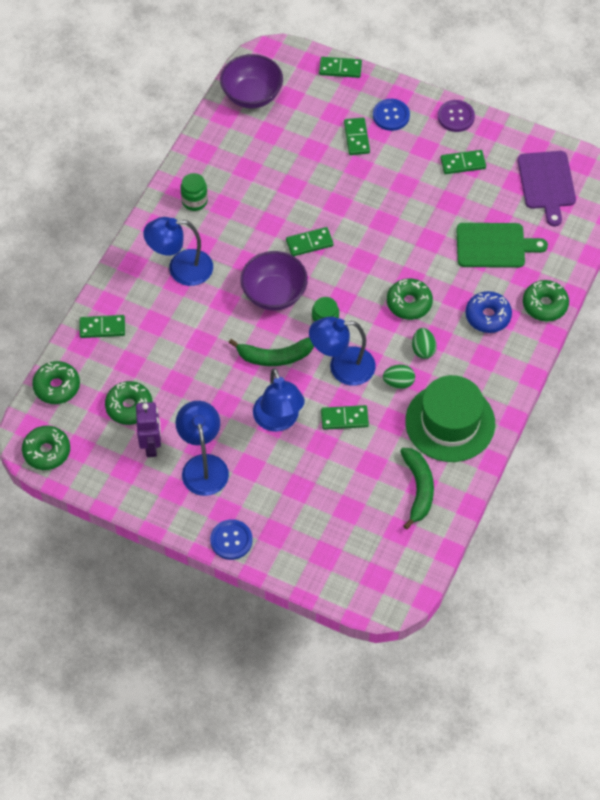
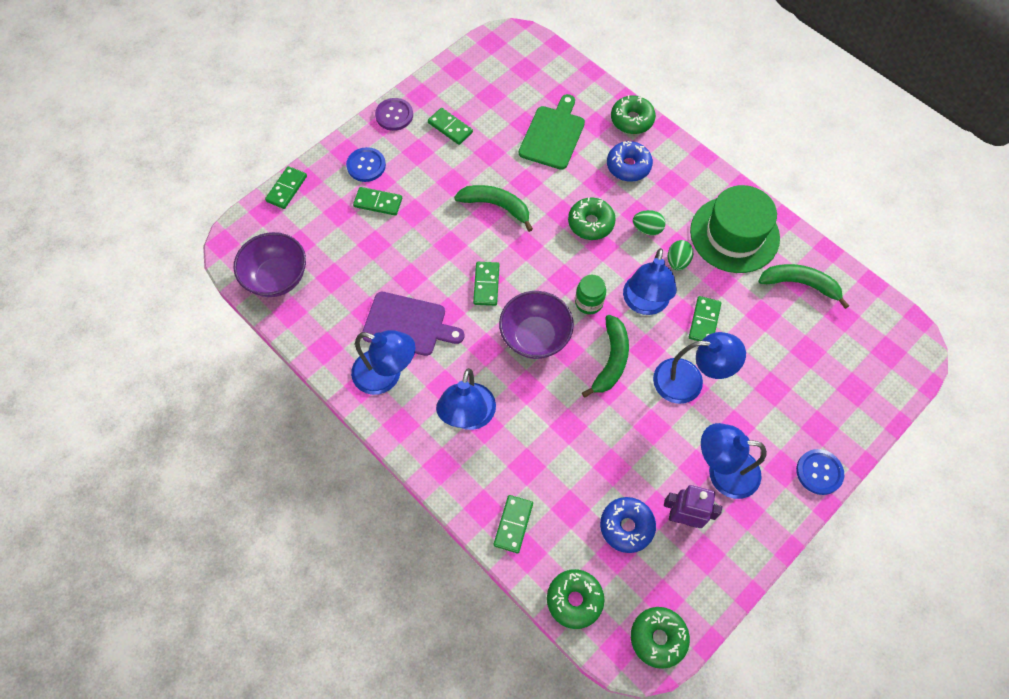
camera: 70 degrees left, 5 degrees up
(129, 407) = (626, 526): green donut -> blue donut
(194, 201) = (386, 376): green jar -> blue lamp
(393, 225) = (496, 206): none -> green banana
(463, 163) = (450, 128): green domino -> green domino turned 60 degrees counterclockwise
(547, 183) = (502, 74): purple cutting board -> purple cutting board (408, 324)

